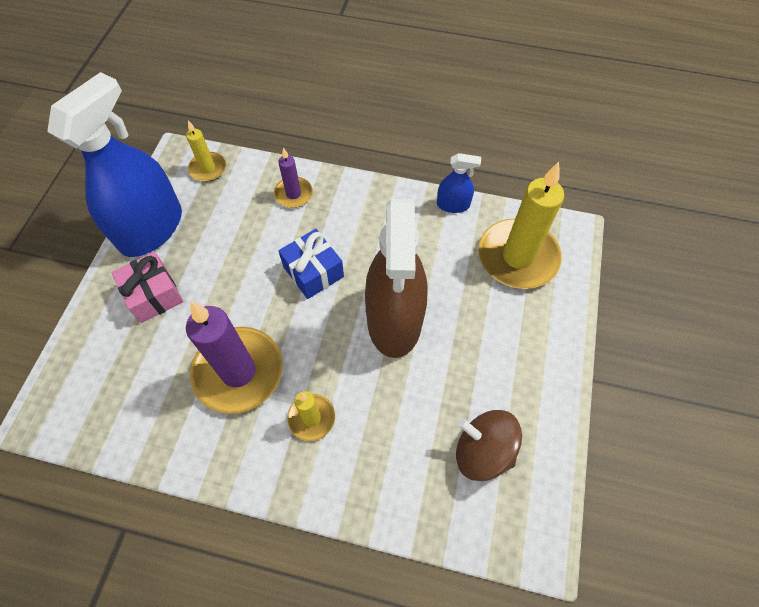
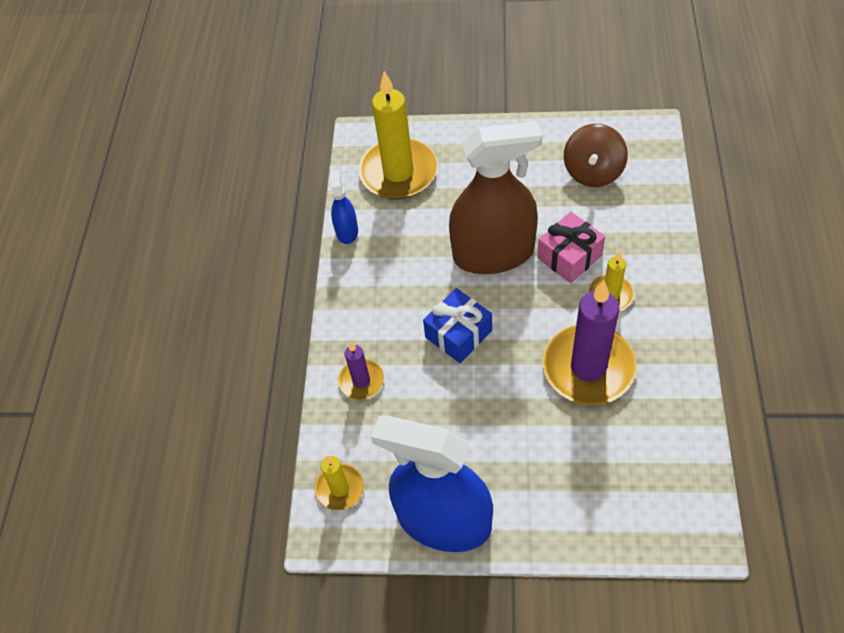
camera: 95 degrees left, 5 degrees down
(154, 295) = (529, 481): pink gift -> pink gift (569, 256)

